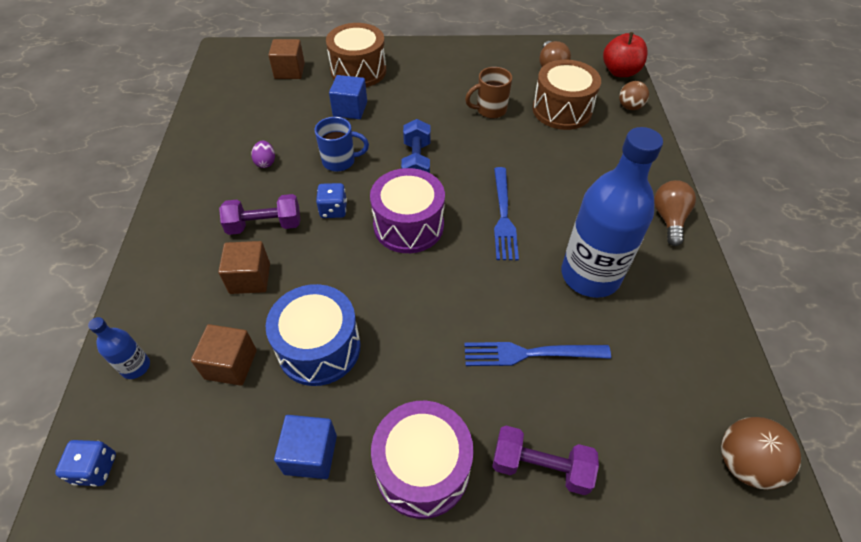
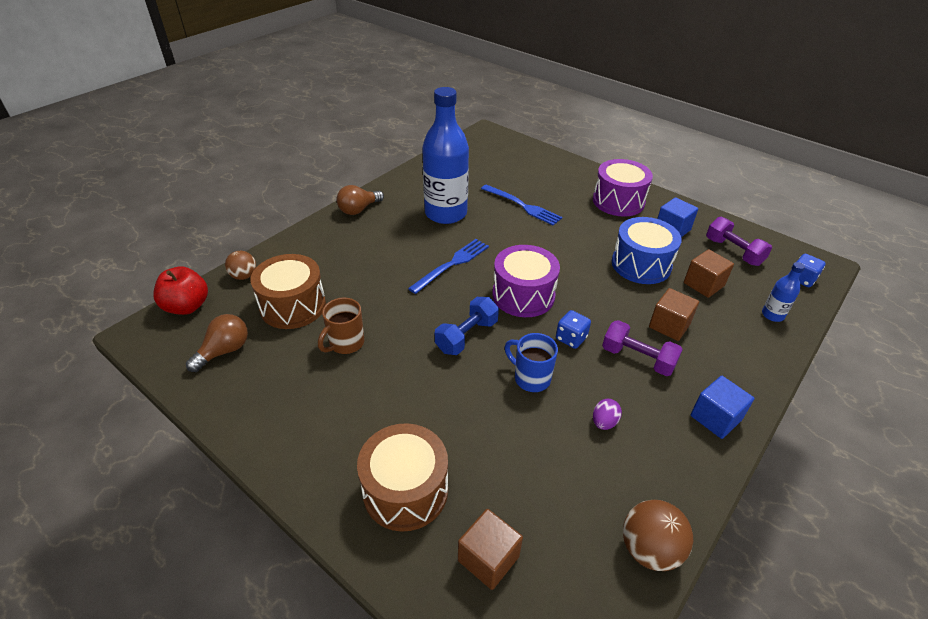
camera: 140 degrees left, 10 degrees down
(350, 109) = (469, 434): blue cube -> blue cube (715, 418)
(490, 110) = (345, 343): brown mug -> brown mug turned 105 degrees clockwise
(540, 467) = (563, 178): purple dumbbell -> purple dumbbell (733, 252)
(744, 463) = (479, 144): brown ball -> brown ball (649, 549)

